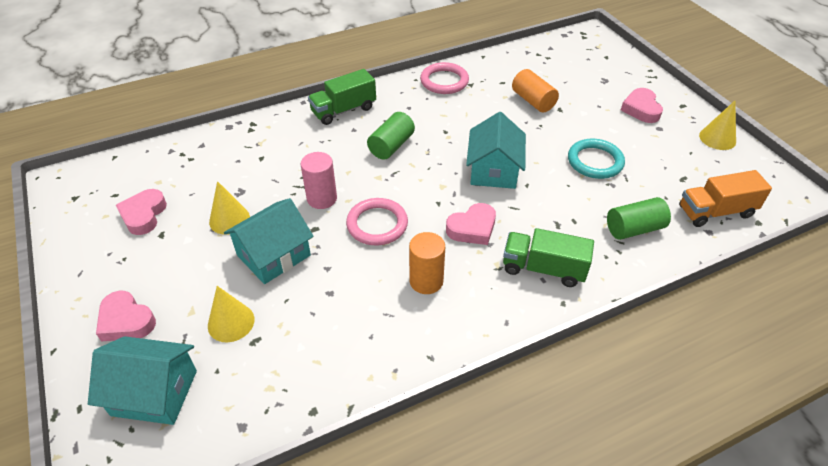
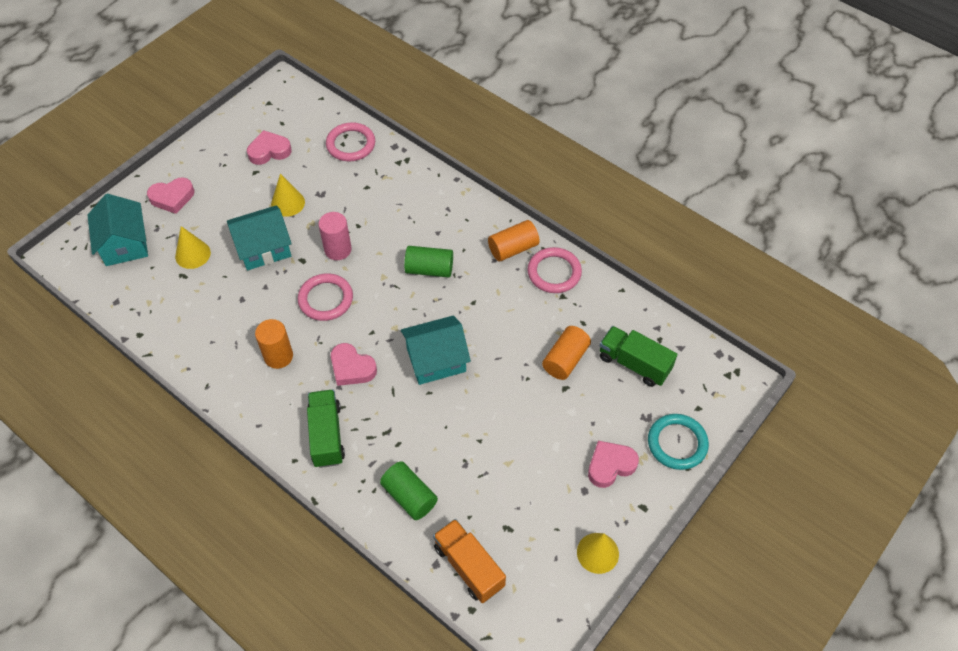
camera: 65 degrees right, 10 degrees up
(126, 321) = (172, 198): pink heart -> pink heart turned 120 degrees counterclockwise
(197, 153) = (351, 144): none -> pink ring
(273, 255) = (263, 248): turquoise house -> turquoise house turned 45 degrees counterclockwise
(343, 110) = (461, 213): green truck -> green truck (634, 363)
(404, 94) = (513, 248): none -> orange cylinder
(595, 161) = (493, 441): turquoise ring -> turquoise ring (677, 443)

